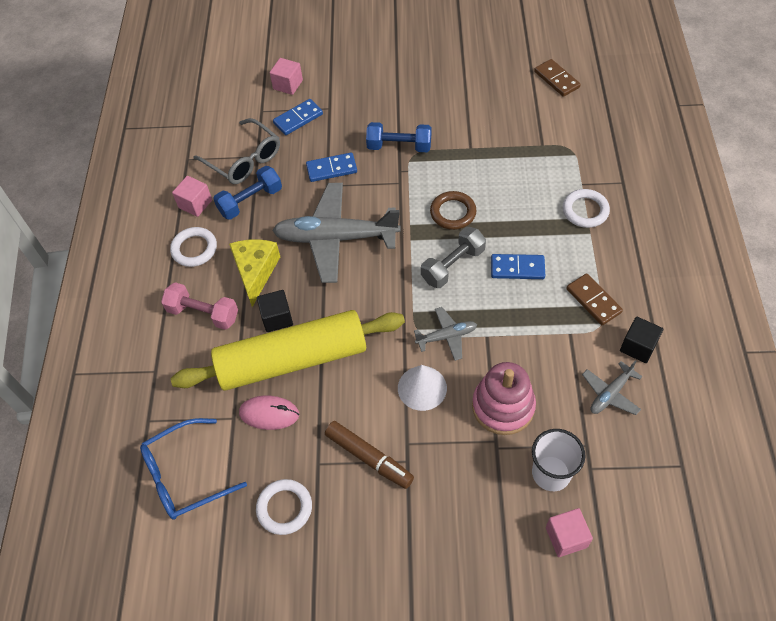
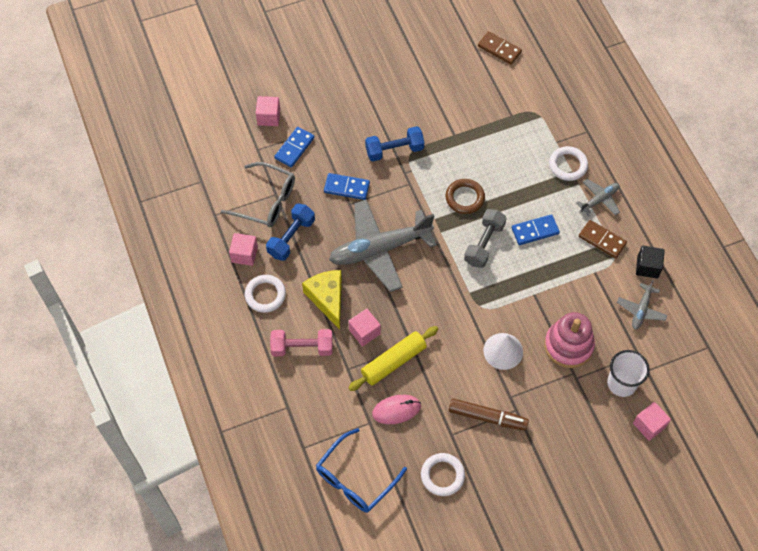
camera: 25 degrees left, 5 degrees up
(277, 318) = (364, 332): black cube -> pink cube
(292, 359) = (393, 361): yellow rolling pin -> yellow rolling pin, size x0.57
(331, 169) = (346, 188): blue domino -> blue domino turned 45 degrees clockwise
(447, 336) = (504, 304): grey plane -> grey plane (599, 200)

